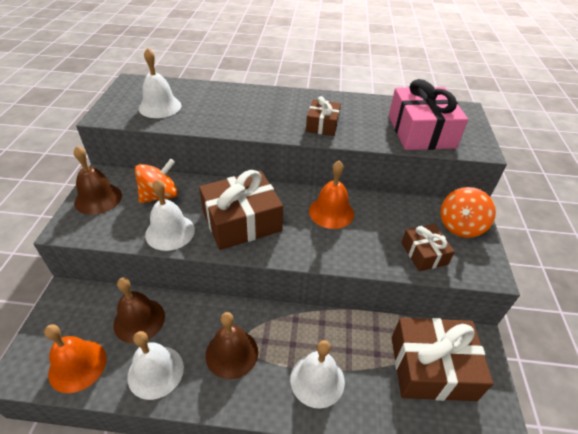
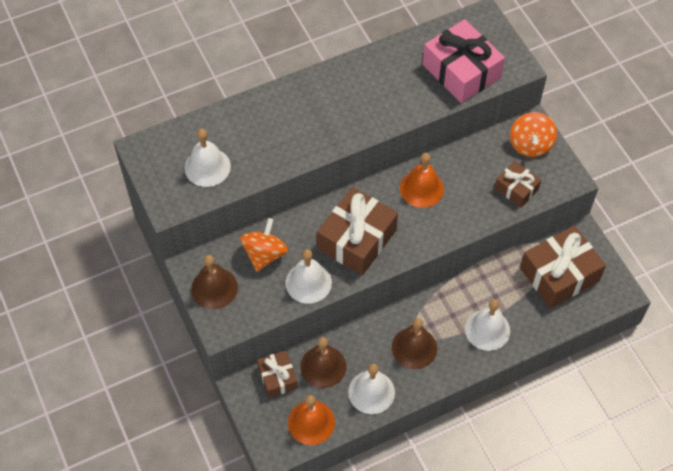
camera: 30 degrees left, 15 degrees up
(322, 125) = (373, 109): brown gift -> brown gift (277, 377)

